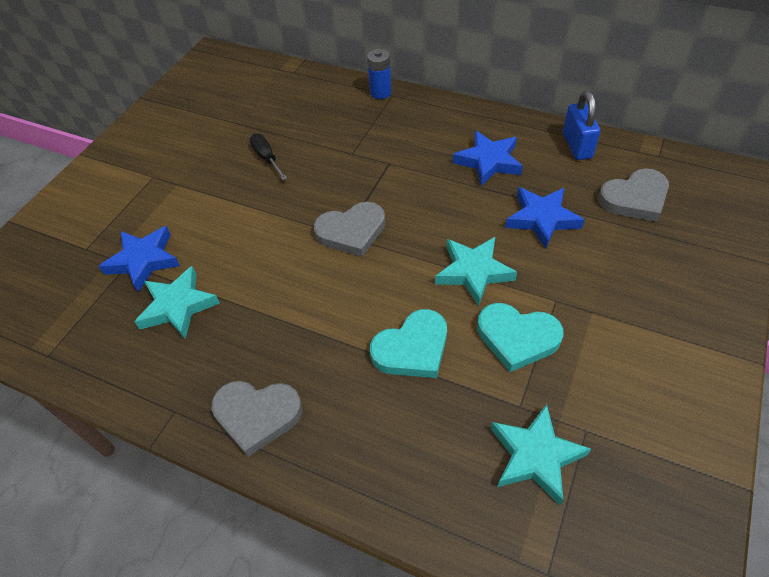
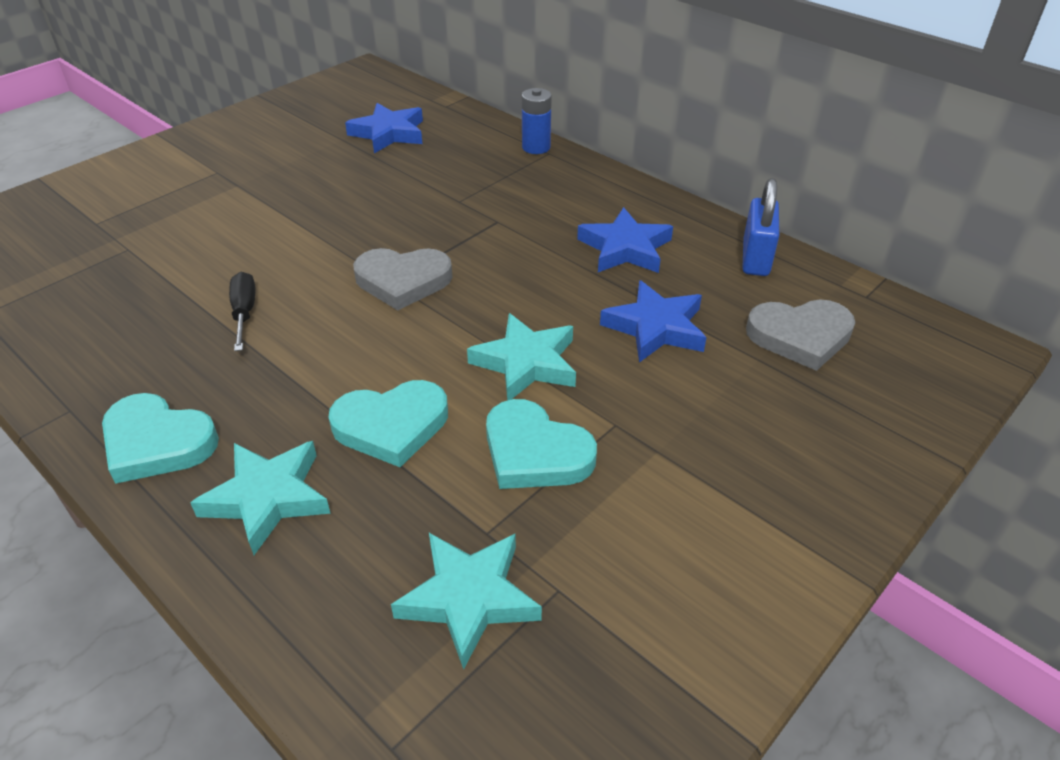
camera: 15 degrees right, 10 degrees down
(143, 260) = (147, 250): blue star -> blue star (389, 133)
(178, 306) = (151, 304): turquoise star -> turquoise star (267, 498)
(257, 415) = (157, 443): grey heart -> turquoise heart
(267, 158) = (356, 183): black screwdriver -> black screwdriver (244, 313)

